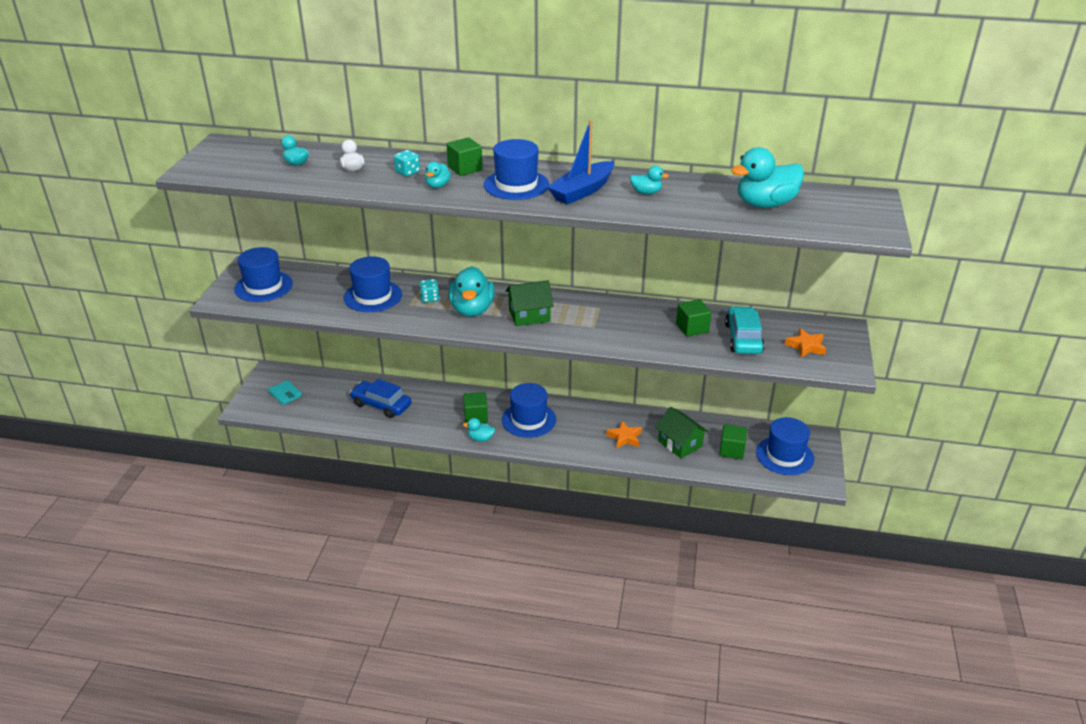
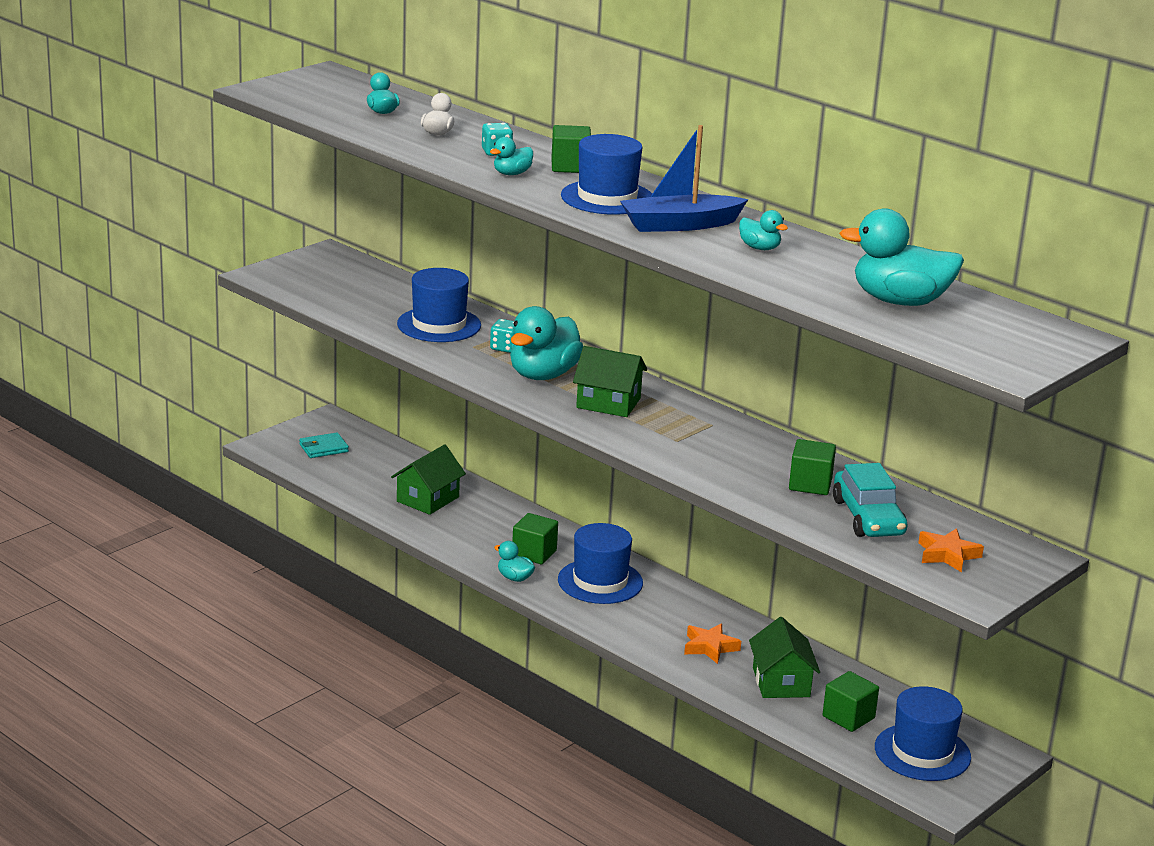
camera: 30 degrees right, 10 degrees down
(263, 286) = (324, 277): blue hat -> none
(285, 394) = (323, 448): turquoise wallet -> turquoise wallet turned 75 degrees clockwise
(381, 405) = (427, 499): blue car -> green house
(743, 338) = (868, 517): turquoise car -> turquoise car turned 135 degrees clockwise

